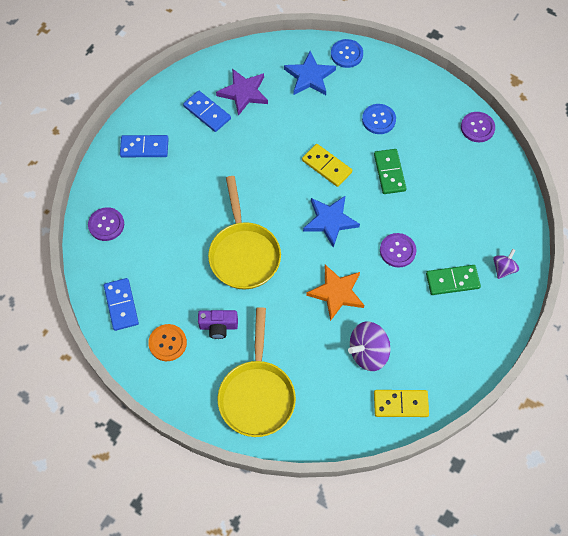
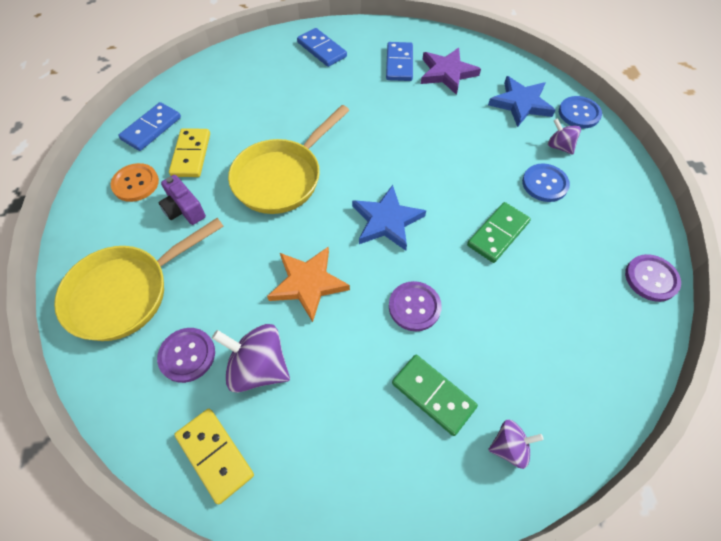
camera: 50 degrees right, 5 degrees down
(106, 225) = (224, 72): purple button -> purple button (187, 355)
(327, 166) = (444, 177): yellow domino -> yellow domino (191, 155)
(360, 88) = (559, 146): none -> purple spinning top

